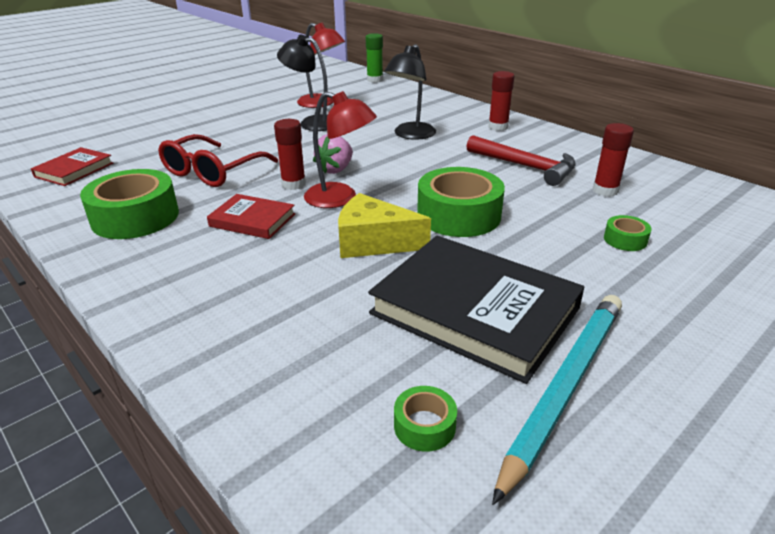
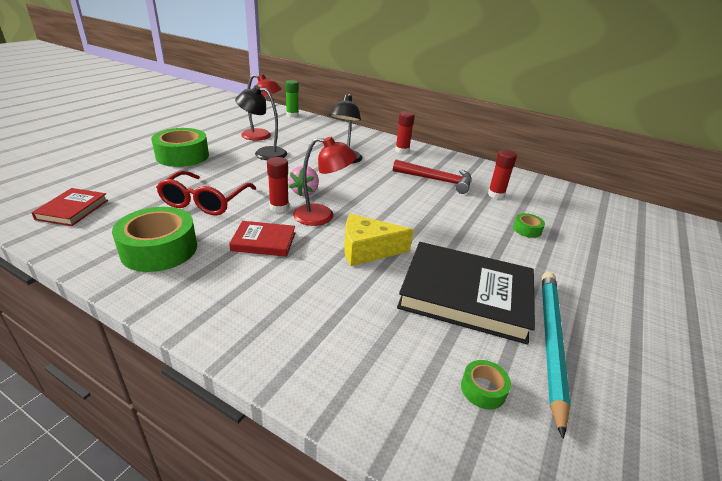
camera: 20 degrees left, 0 degrees up
(458, 215) = (414, 222): green tape -> green tape (182, 156)

